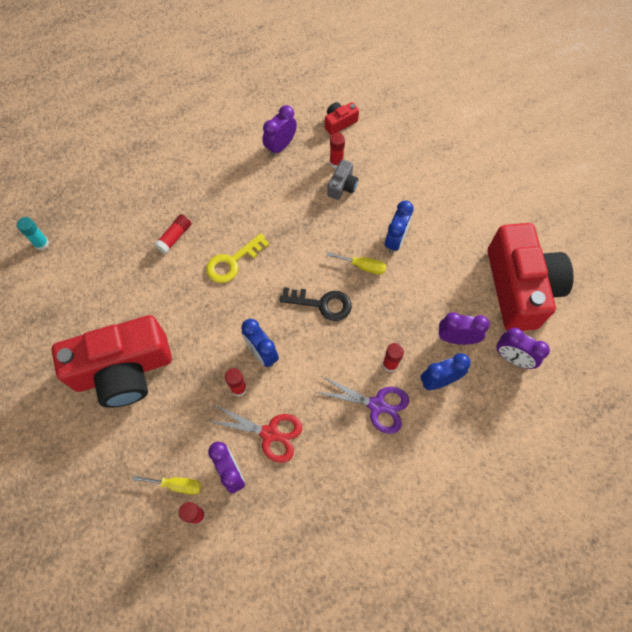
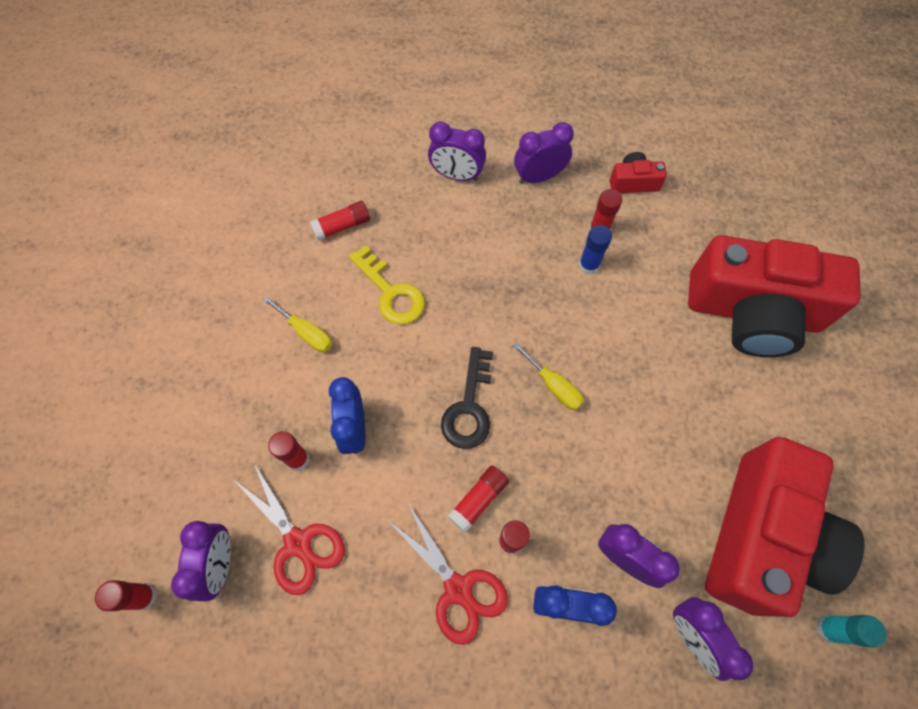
camera: 30 degrees right, 0 degrees up
(41, 243) = (192, 159): turquoise glue stick -> turquoise glue stick (829, 628)
(123, 370) = (181, 357): red camera -> red camera (752, 312)
(177, 485) = (147, 541): yellow screwdriver -> yellow screwdriver (306, 333)
(228, 169) = (457, 175): none -> purple clock
(232, 262) = (391, 292): yellow key -> yellow key turned 120 degrees counterclockwise
(322, 304) = (469, 407): black key -> black key turned 60 degrees clockwise
(342, 186) = (588, 265): grey camera -> blue glue stick
(359, 352) = (478, 500): none -> red glue stick
(377, 405) = (458, 589): purple scissors -> red scissors
(395, 240) = (618, 373): blue clock -> none

